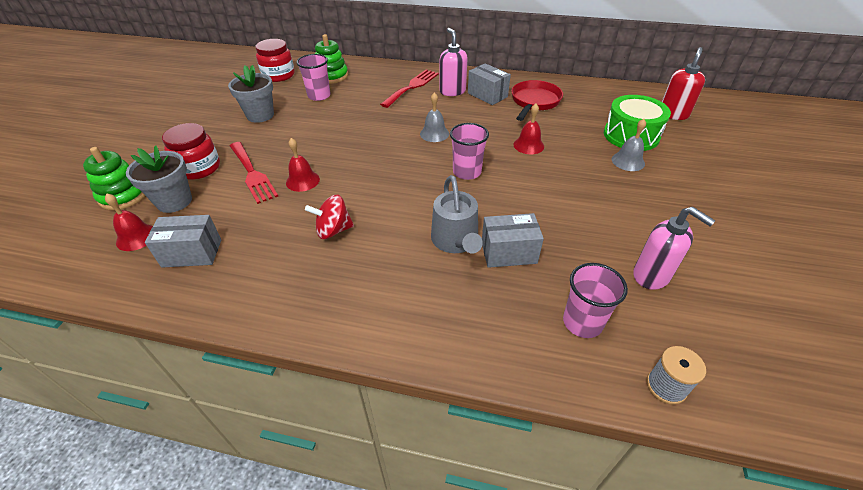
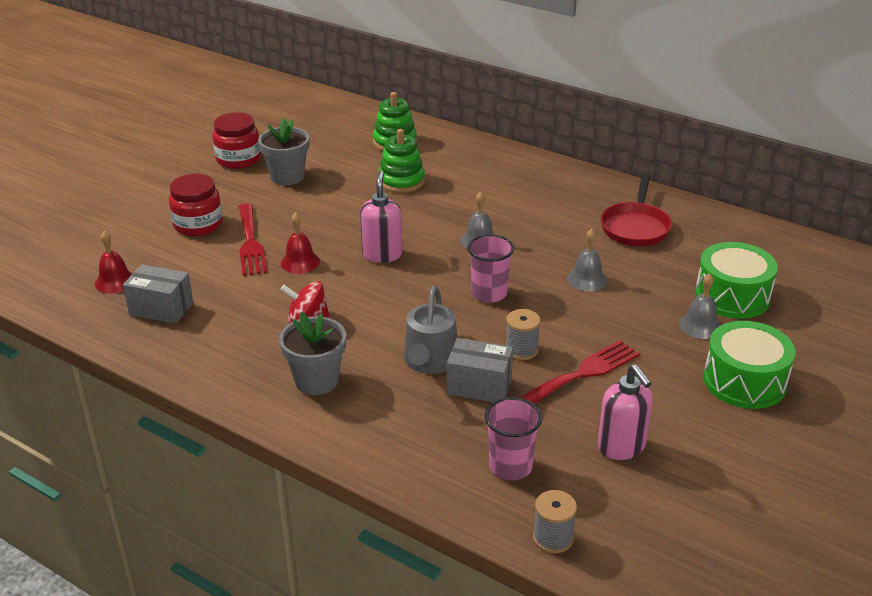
camera: 20 degrees right, 10 degrees down
(124, 195) = (115, 237): green stacking toy -> green stacking toy (401, 181)
(174, 201) = (162, 254): grey flower pot -> grey flower pot (316, 381)
(278, 75) = (331, 129): red jar -> red jar (238, 159)
(319, 96) = (366, 165): pink cup -> none
(412, 87) = (488, 176): red fork -> red fork (583, 373)
(452, 91) = (536, 192): pink soap dispenser -> pink soap dispenser (382, 254)
(487, 95) = (579, 206): grey box -> none
(520, 212) = (521, 350): none -> grey spool
(528, 145) = (587, 279): red bell -> grey bell
(534, 102) = (635, 227): red pan -> red pan turned 150 degrees clockwise
(673, 114) = (817, 282): red soap dispenser -> none
(689, 196) = (744, 381): none -> green drum

